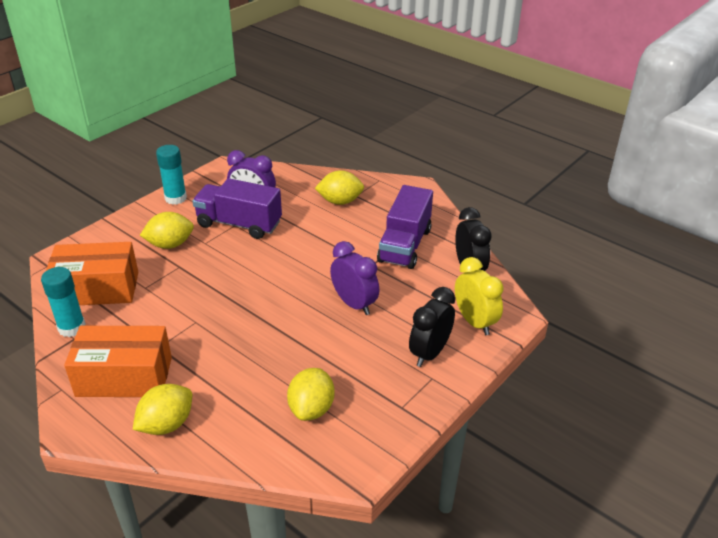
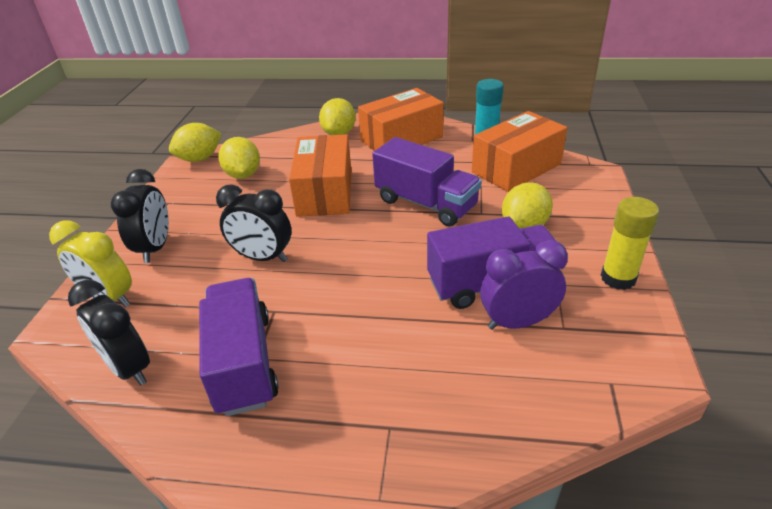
camera: 150 degrees right, 0 degrees up
(175, 198) = (618, 278): turquoise glue stick -> yellow glue stick
(202, 292) = (426, 203): none -> purple truck
(260, 343) = (325, 192): none -> orange box
(340, 201) = (402, 396): yellow lemon -> yellow lemon (200, 159)
(354, 304) = (263, 257): purple clock -> black clock

